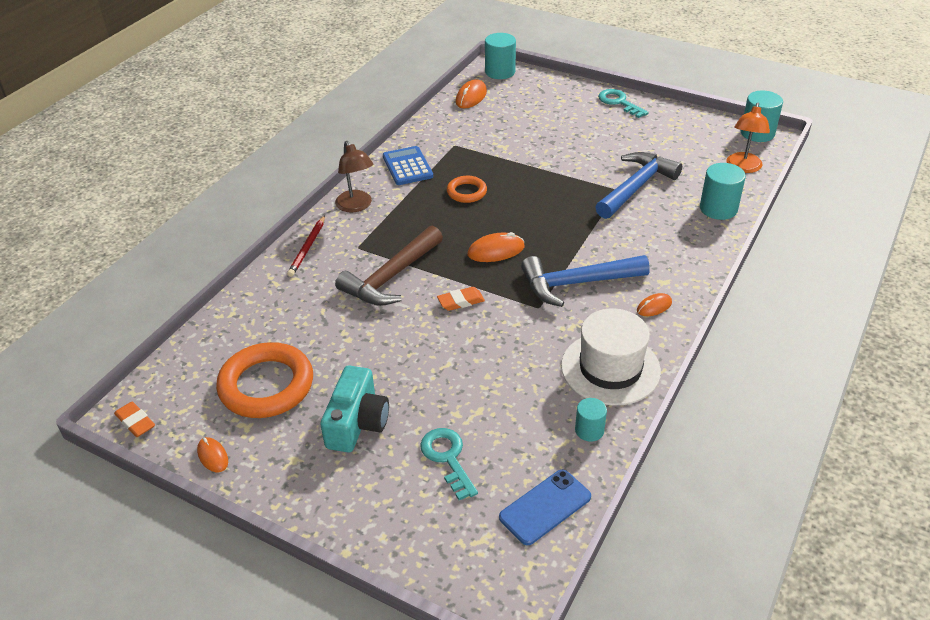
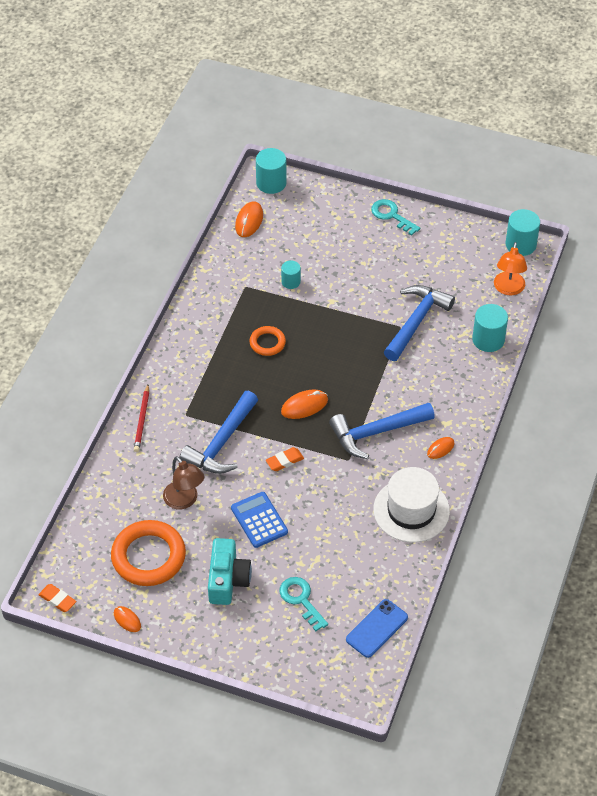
camera: 10 degrees left, 10 degrees up
(356, 206) = (172, 369): brown lamp -> brown lamp (184, 501)
(391, 277) = (221, 443): brown hammer -> blue hammer
(407, 166) = (207, 317): blue calculator -> blue calculator (259, 520)
(589, 430) = (401, 565): turquoise cylinder -> turquoise cylinder (291, 282)

